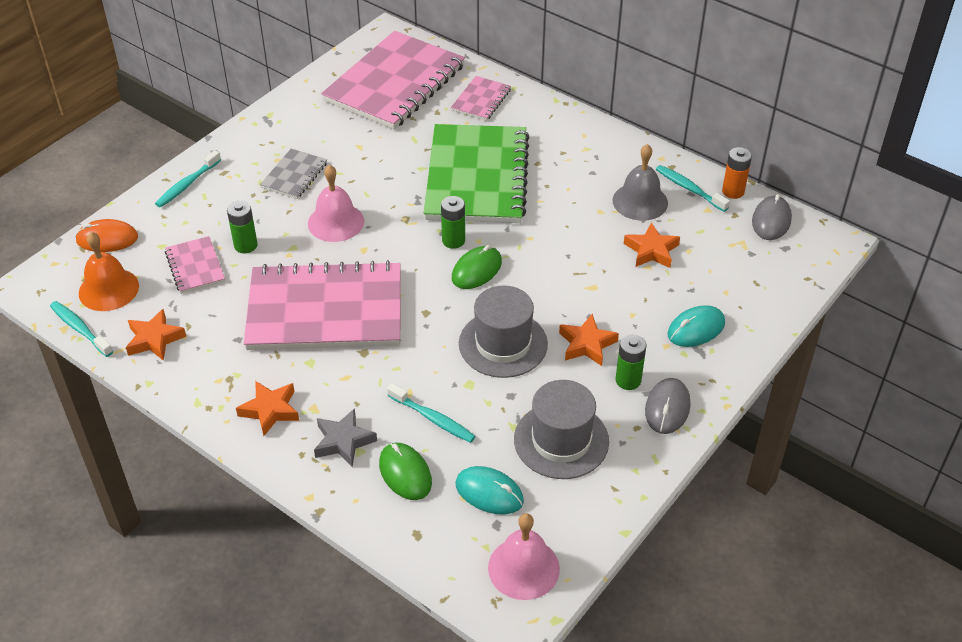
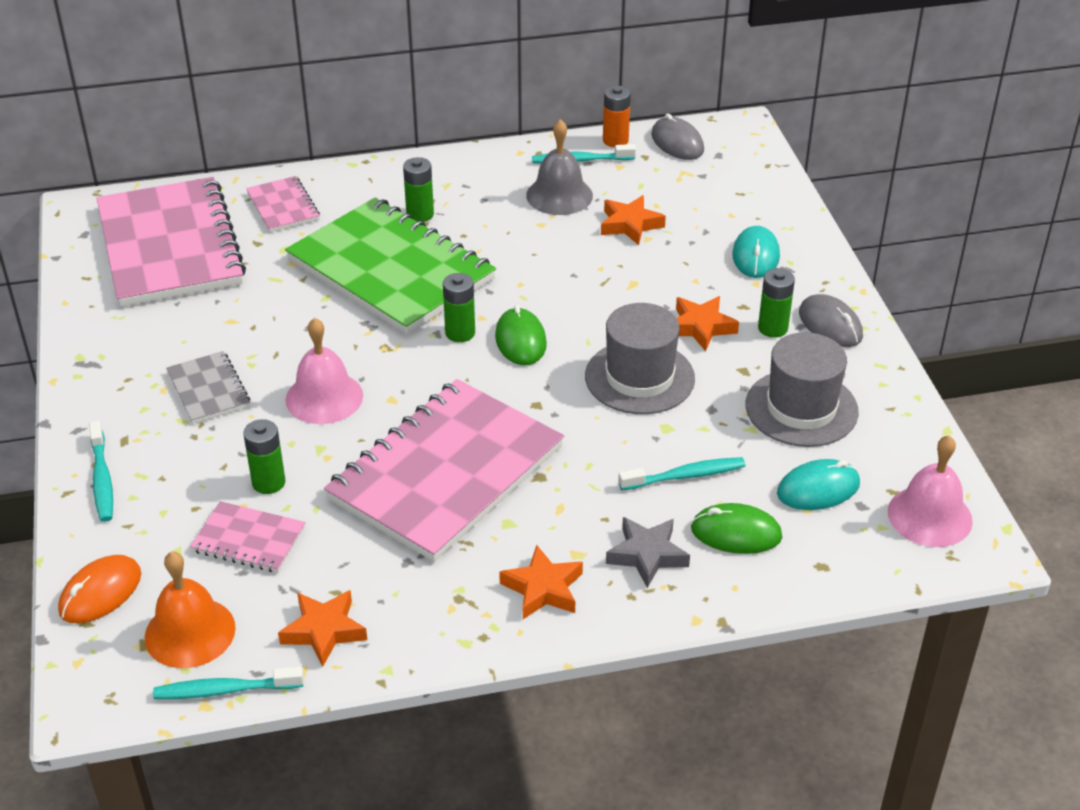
camera: 50 degrees left, 5 degrees down
(543, 156) = (420, 214): none -> green battery

